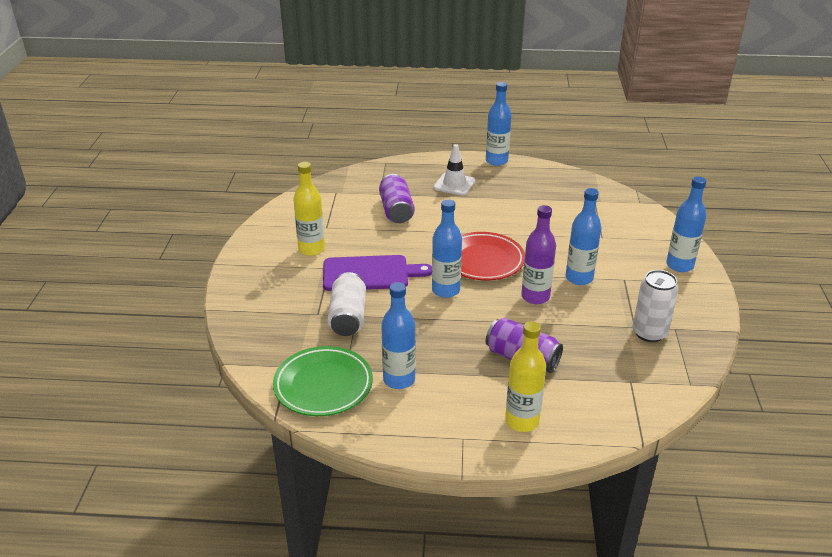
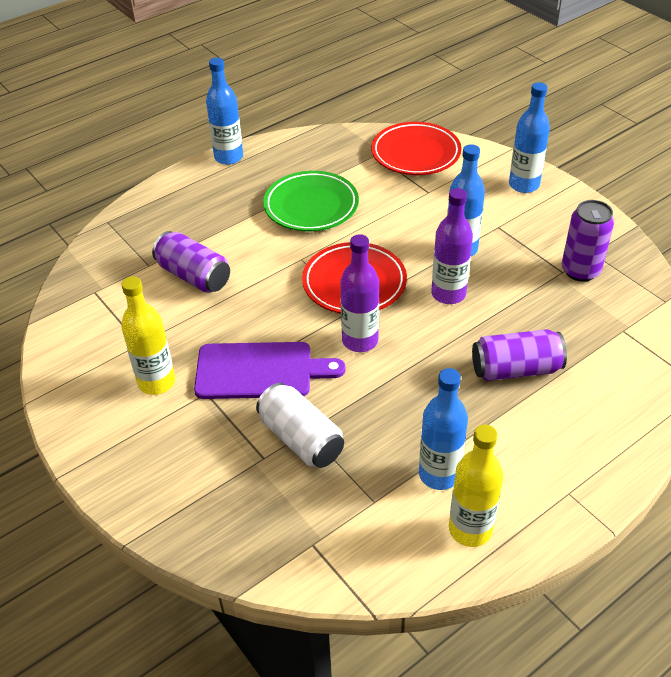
camera: 40 degrees left, 10 degrees up
(323, 385) = (376, 538): green plate -> green plate (311, 206)
(370, 273) = (260, 371): purple cutting board -> purple cutting board turned 45 degrees clockwise
(445, 290) = (360, 341): blue bottle -> purple bottle
(454, 184) = (218, 209): white traffic cone -> none
(522, 421) = (592, 436): yellow bottle -> yellow bottle (470, 529)
(624, 212) = (415, 153): none -> red plate
(649, 333) = (580, 271): white can -> purple can

